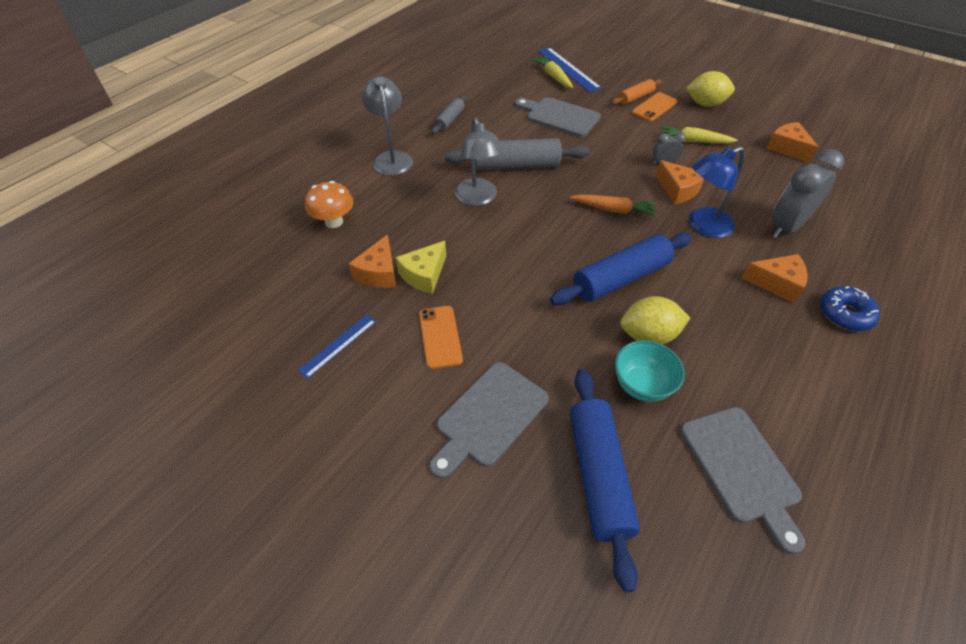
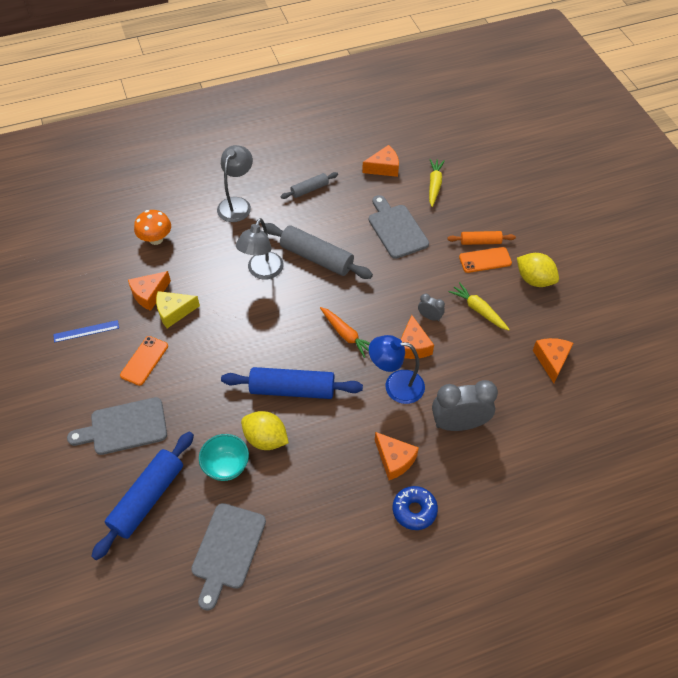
camera: 35 degrees right, 5 degrees up
(497, 81) = (384, 168): none -> orange cheese
(568, 69) = (456, 183): blue ruler -> none

